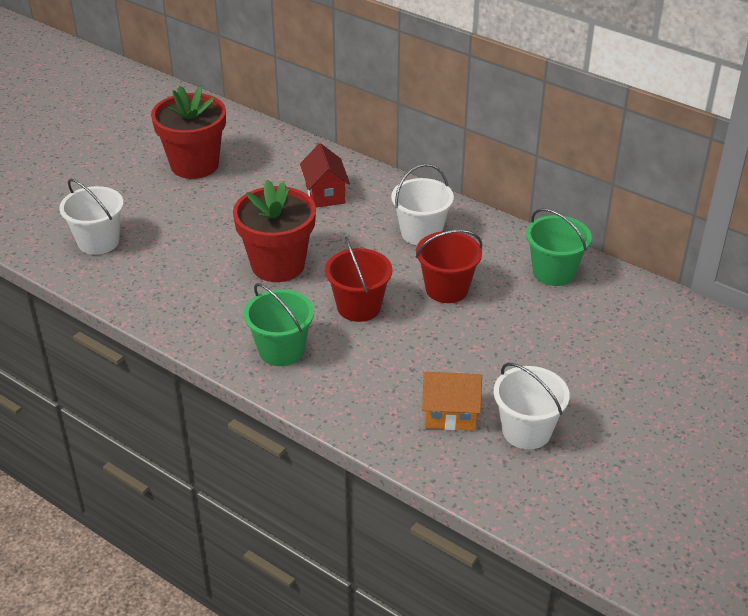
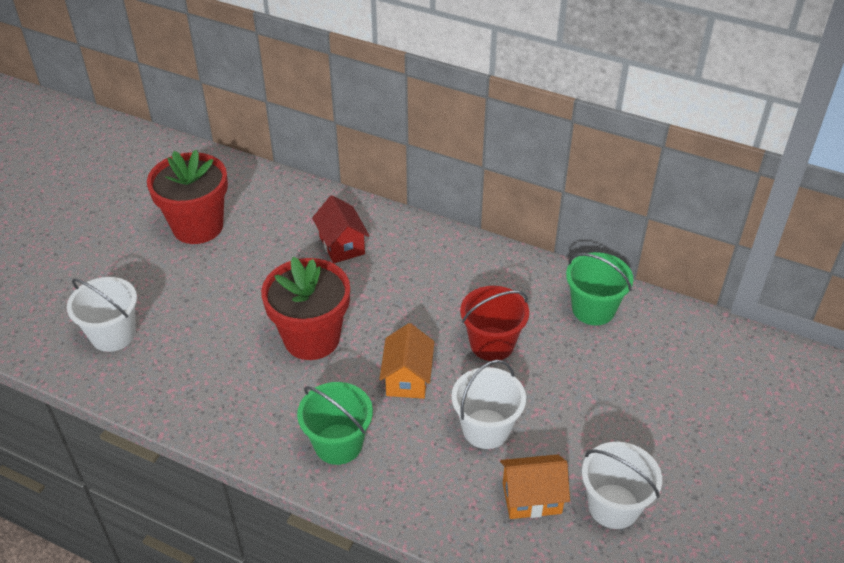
camera: 10 degrees left, 5 degrees up
(359, 307) = (407, 378): red bucket -> orange house
(421, 233) = (450, 280): white bucket -> white bucket (486, 429)

